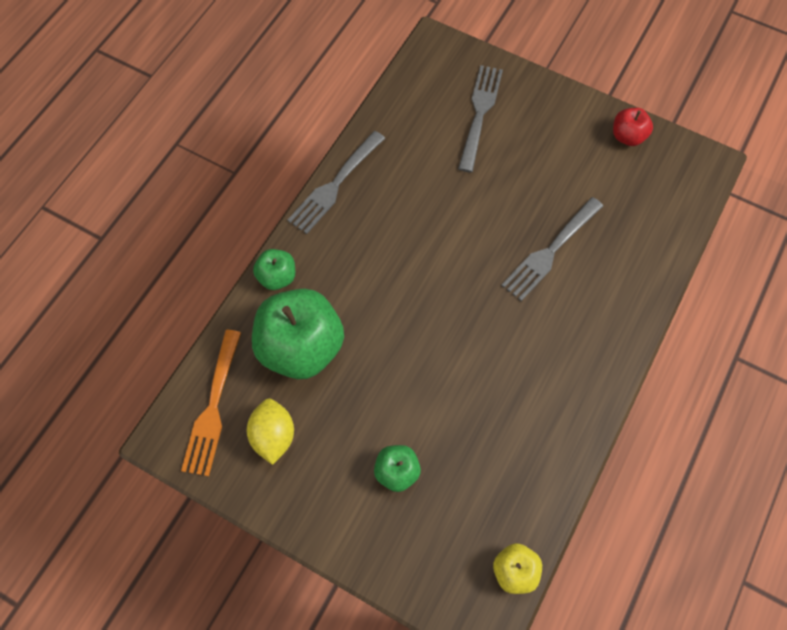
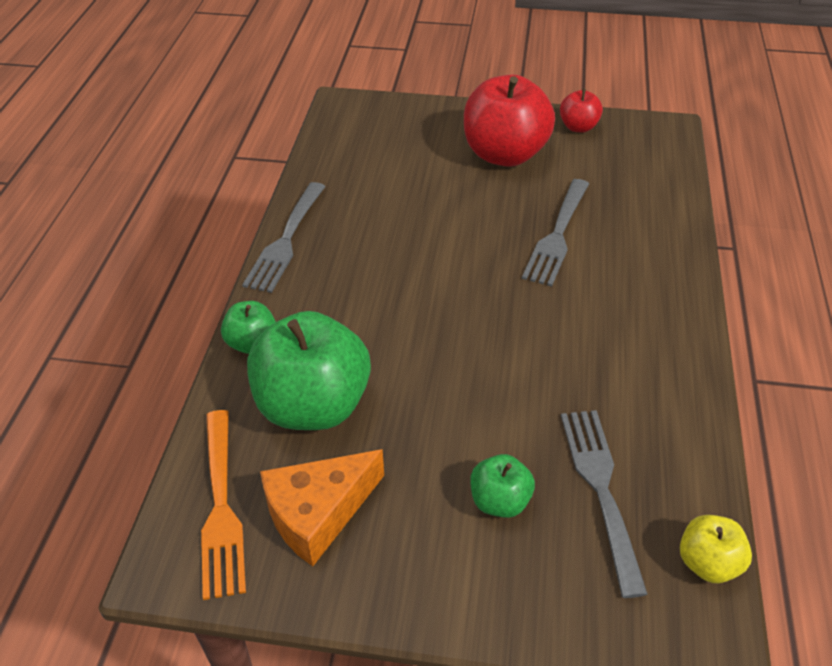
camera: 20 degrees left, 20 degrees down
(273, 436) = (318, 514): yellow lemon -> orange cheese
(480, 113) = (418, 144): grey fork -> grey fork (601, 489)
(548, 148) = (505, 154): none -> red apple

